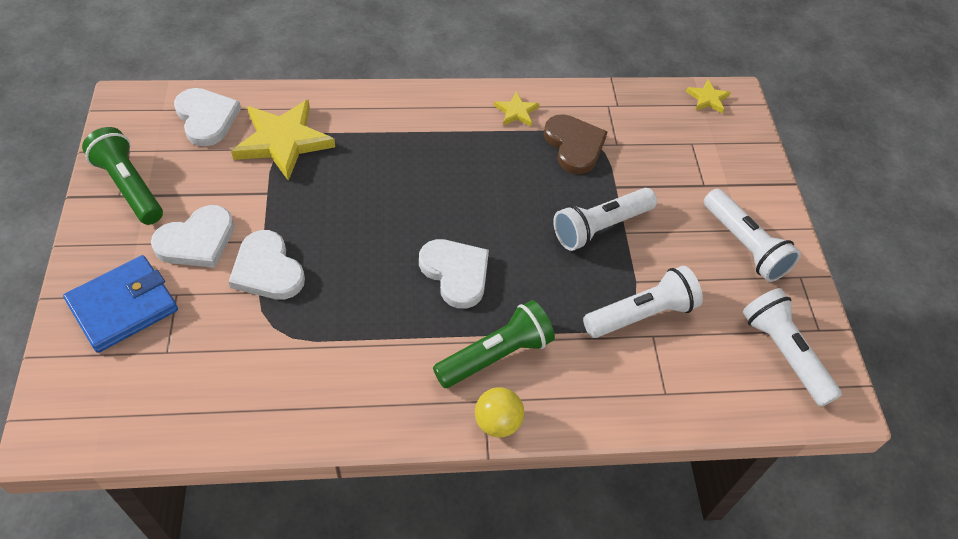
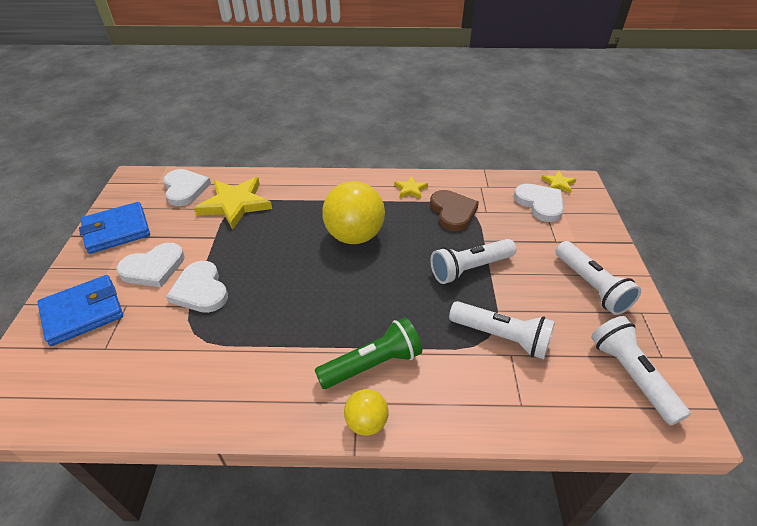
camera: 10 degrees right, 10 degrees down
(129, 187) = (117, 230): green flashlight -> blue wallet
(451, 185) = (354, 236): none -> yellow ball
(456, 273) = (348, 298): white heart -> white heart (540, 204)
(641, 314) = (501, 337): white flashlight -> white flashlight turned 45 degrees clockwise

